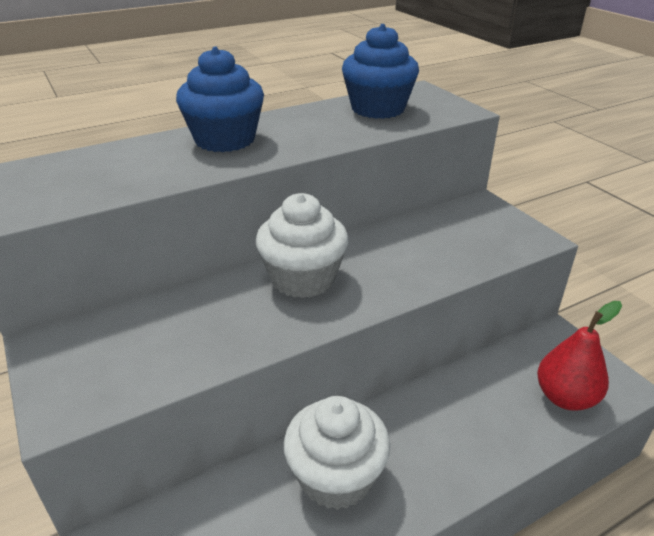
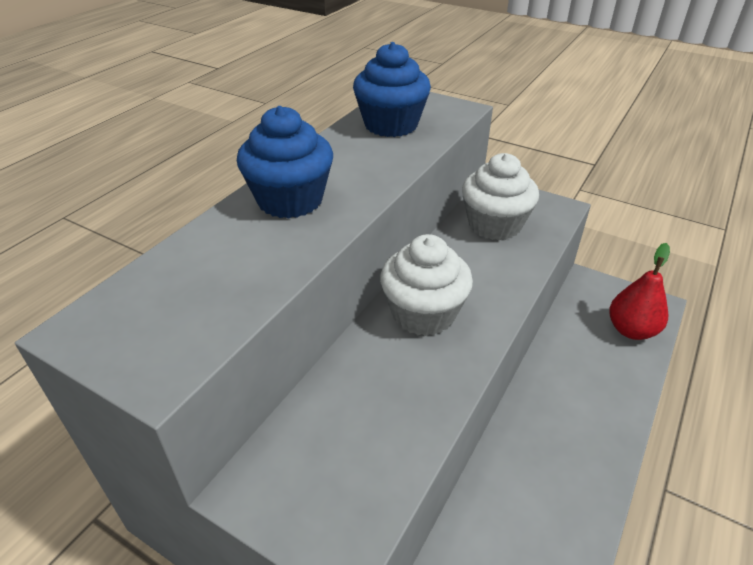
camera: 30 degrees left, 5 degrees up
(336, 477) = (537, 475): white cupcake -> white cupcake (494, 225)

